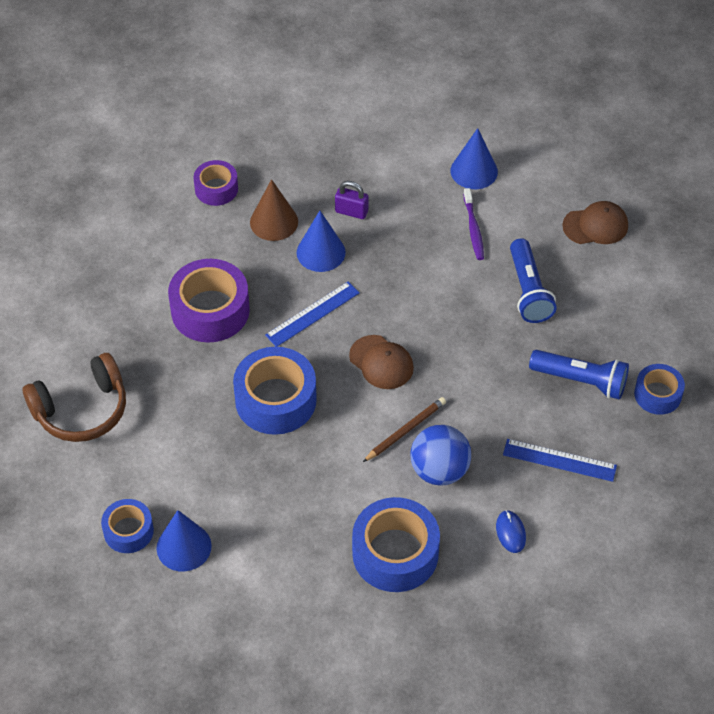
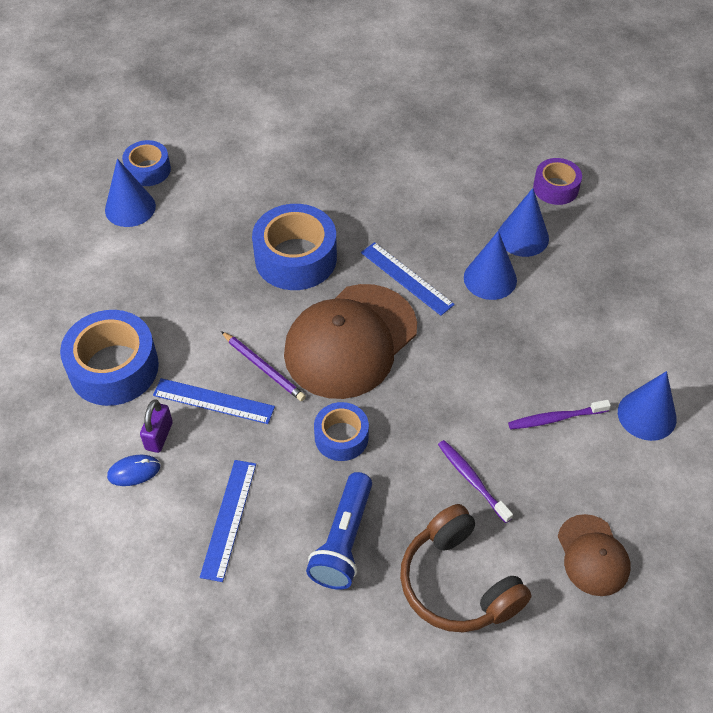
camera: 85 degrees right, 0 degrees up
(81, 409) = (276, 125): brown headphones -> brown headphones (458, 583)
(210, 310) = (399, 199): purple tape -> none
(274, 222) = (523, 237): brown cone -> blue cone
(351, 211) = (553, 301): purple padlock -> purple padlock (159, 436)
(381, 362) = (350, 341): brown cap -> brown cap, size x1.94
(405, 430) = (263, 368): brown pencil -> purple pencil
(439, 470) = (213, 401): blue ball -> blue ruler
(528, 291) = (472, 480): blue flashlight -> purple toothbrush
(657, 394) = (330, 632): blue tape -> blue tape (341, 437)

